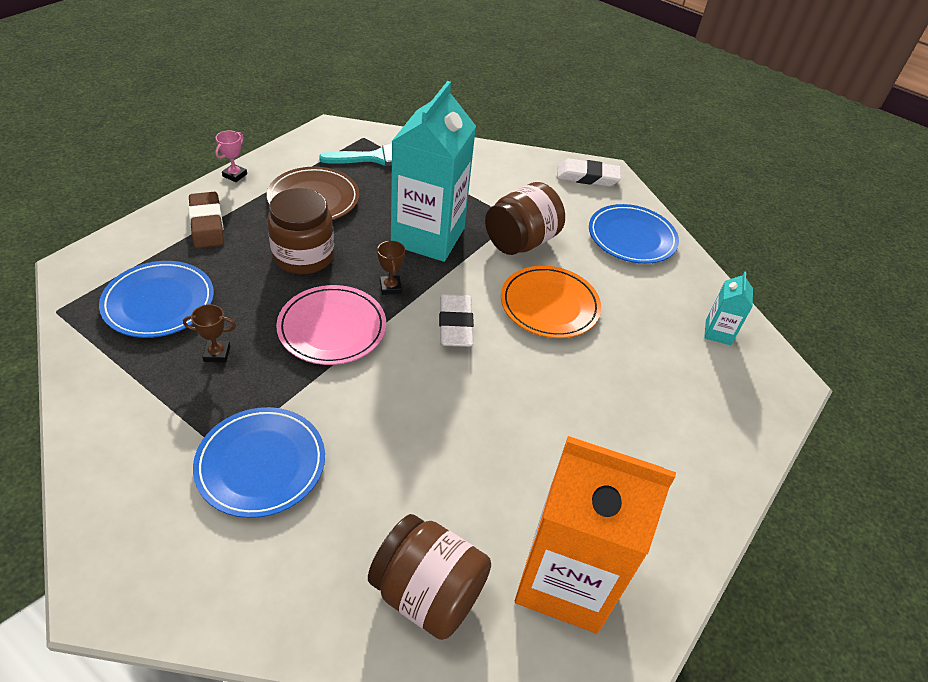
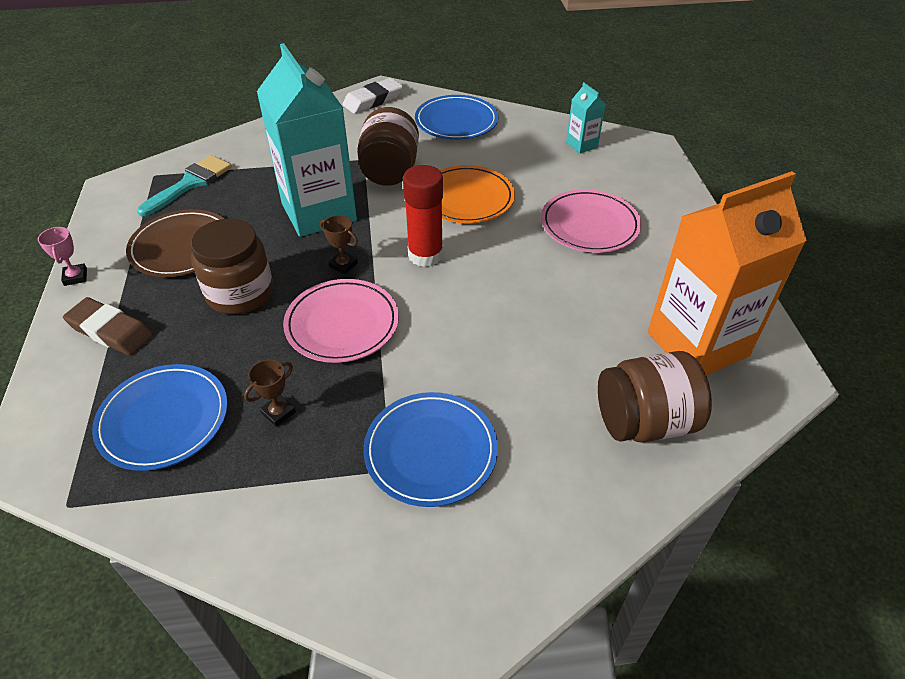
camera: 40 degrees left, 0 degrees up
(455, 324) = (425, 255): white eraser -> red glue stick
(621, 404) = (589, 225): none -> pink plate

